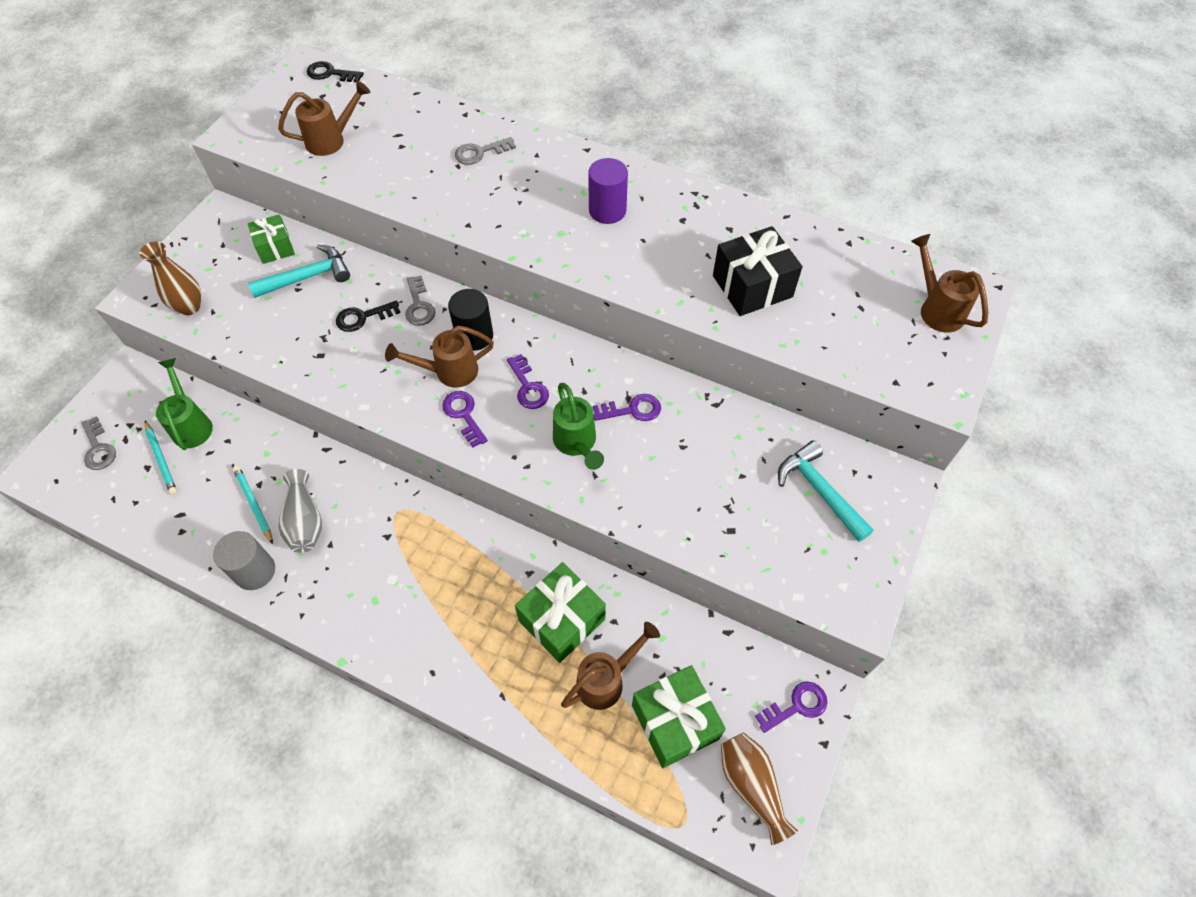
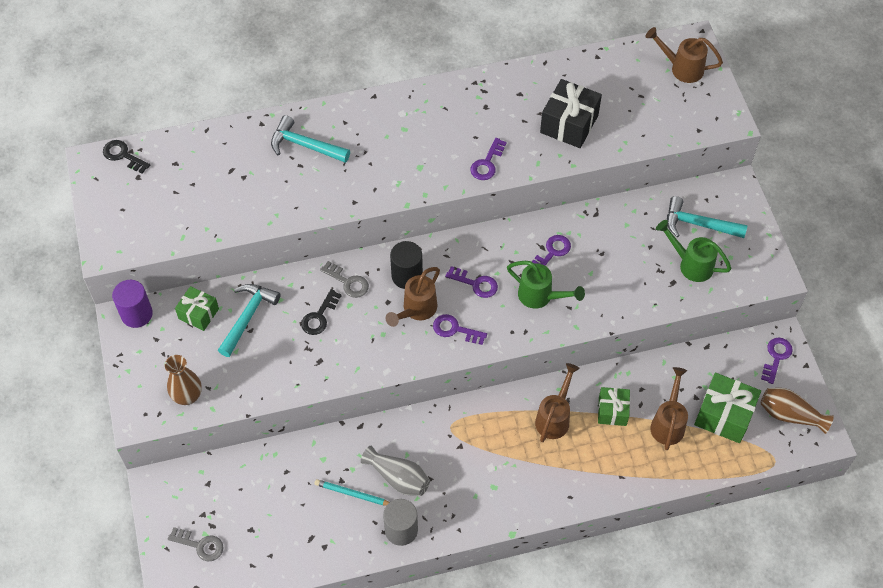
camera: 40 degrees left, 0 degrees up
(161, 459) = (255, 517): turquoise pencil -> none
(191, 424) = (248, 480): green watering can -> green watering can (690, 264)
(331, 73) = (123, 156): black key -> black key turned 60 degrees clockwise
(332, 140) = (188, 205): brown watering can -> brown watering can (554, 417)
(480, 152) = (305, 145): grey key -> turquoise hammer
(562, 620) = (612, 411): green gift -> green gift, size x0.63
(607, 210) = (433, 131): purple cylinder -> purple cylinder (136, 314)
(629, 270) = (487, 163): none -> purple key

